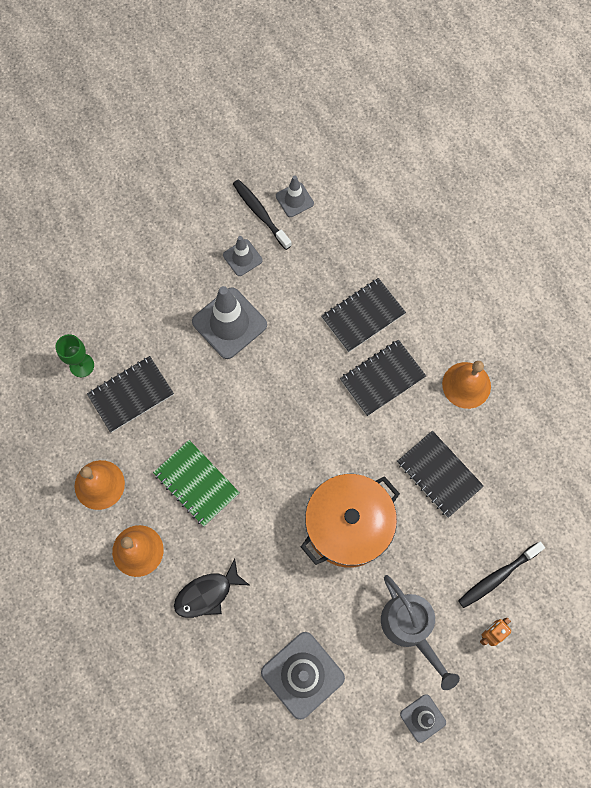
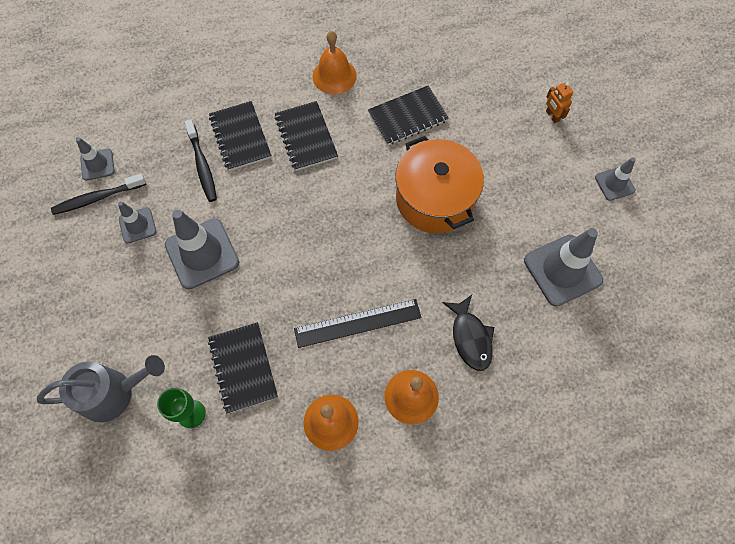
camera: 75 degrees left, 5 degrees down
(196, 483) = (357, 323): green notebook -> black ruler
(410, 628) = (537, 173): grey watering can -> grey watering can (114, 393)
(497, 576) = (506, 98): black toothbrush -> black toothbrush (202, 165)

